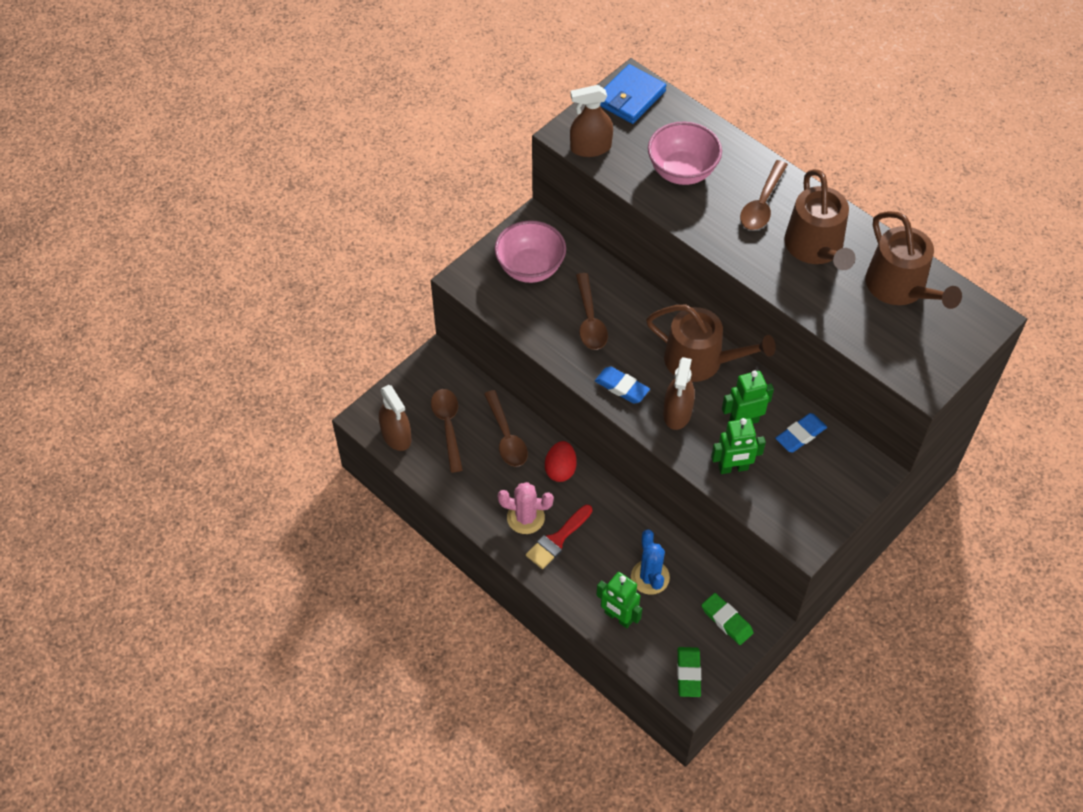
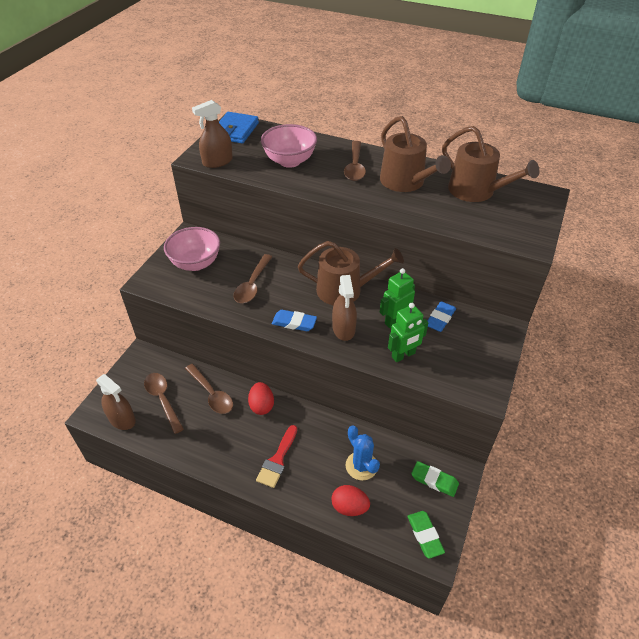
camera: 20 degrees left, 10 degrees down
(525, 517) = (246, 450): pink cactus -> none
(590, 320) = (252, 285): brown spoon -> brown spoon turned 45 degrees clockwise
(618, 617) = (349, 507): green robot -> red egg

